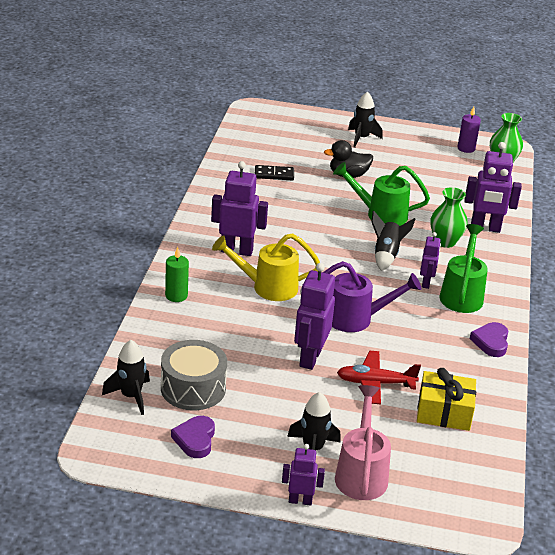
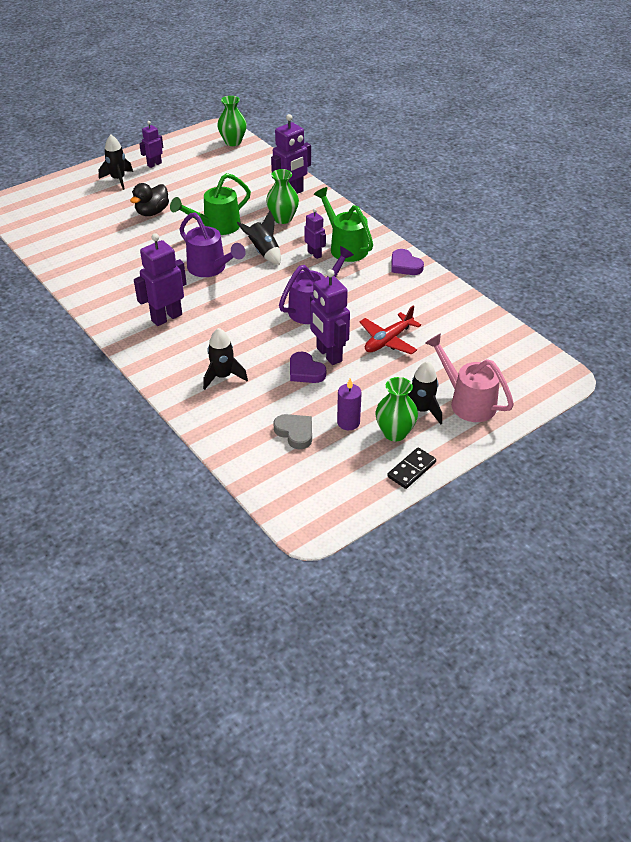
camera: 45 degrees left, 10 degrees up
(131, 396) = (267, 472): black rocket -> black rocket (223, 376)
(176, 296) = (179, 380): green candle -> none
(193, 388) = (295, 433): grey drum -> grey heart
(195, 439) = (351, 464): purple heart -> purple heart (305, 371)
(264, 447) = (395, 433): none -> green vase
(268, 287) = (228, 328): yellow watering can -> none
(274, 175) = (101, 245): black domino -> black domino (411, 470)
(300, 501) = (465, 447): purple robot -> purple robot (154, 164)
(325, 240) = (210, 268): none -> purple watering can
(444, 412) = (448, 328): yellow gift -> none
(466, 148) = (196, 145): purple candle -> purple candle (348, 422)

